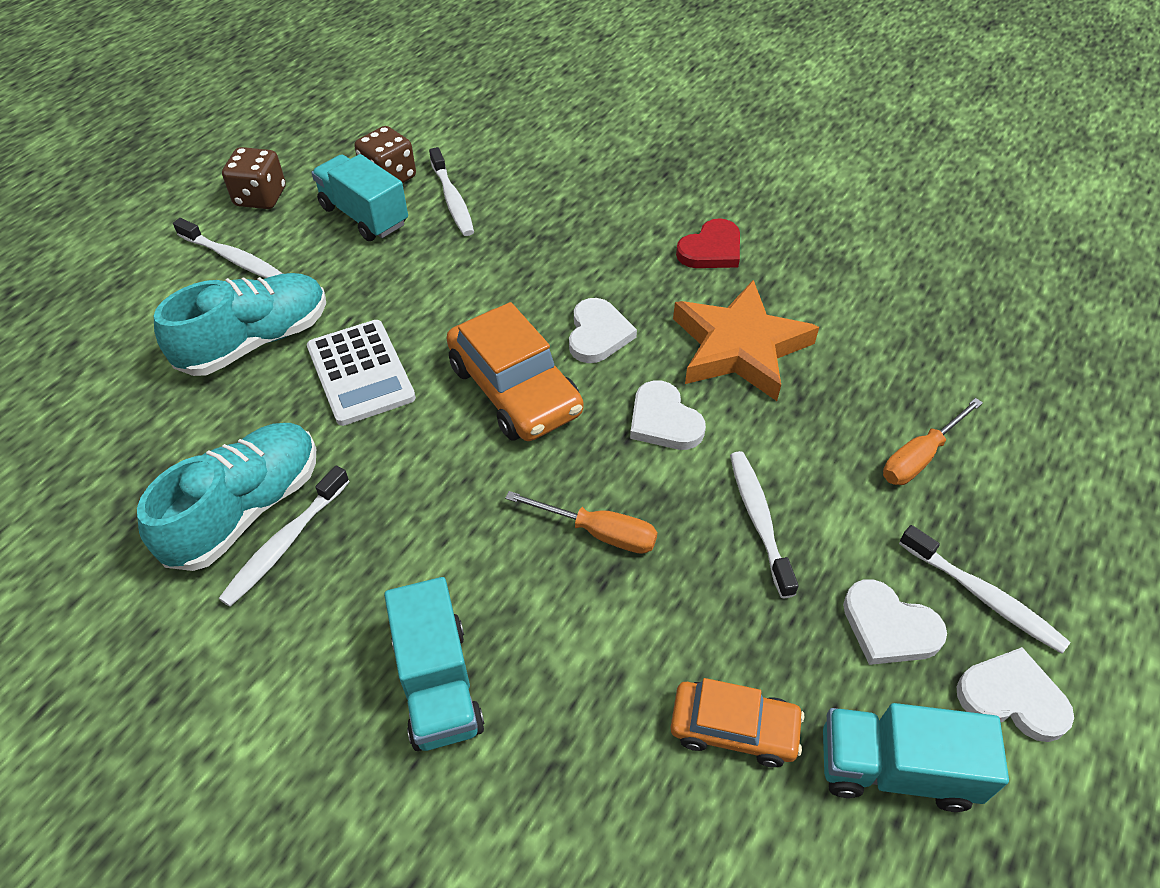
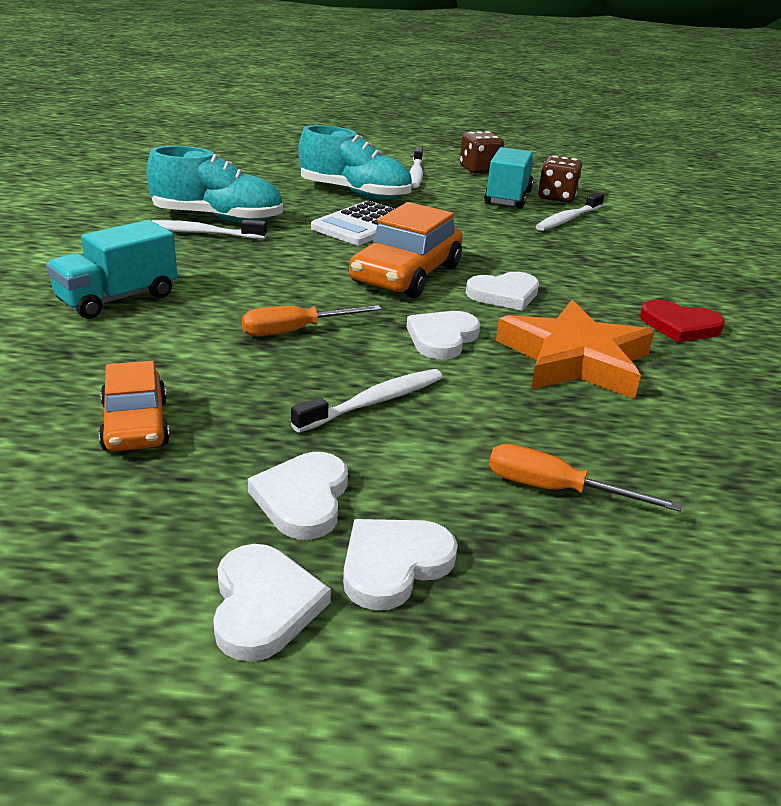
camera: 60 degrees right, 20 degrees down
(598, 532) = (295, 331): orange screwdriver -> orange screwdriver turned 75 degrees clockwise
(895, 769) = (131, 526): turquoise truck -> none
(983, 596) = (394, 564): white toothbrush -> white heart

